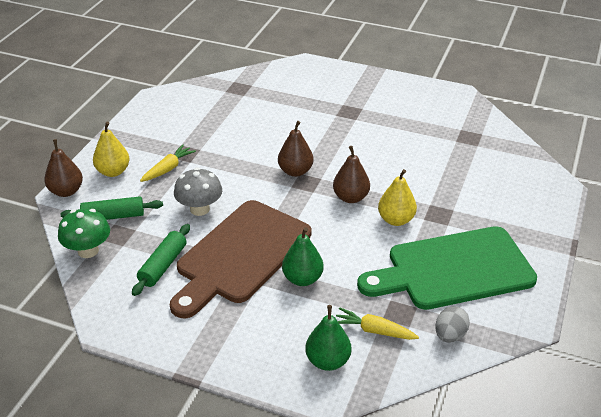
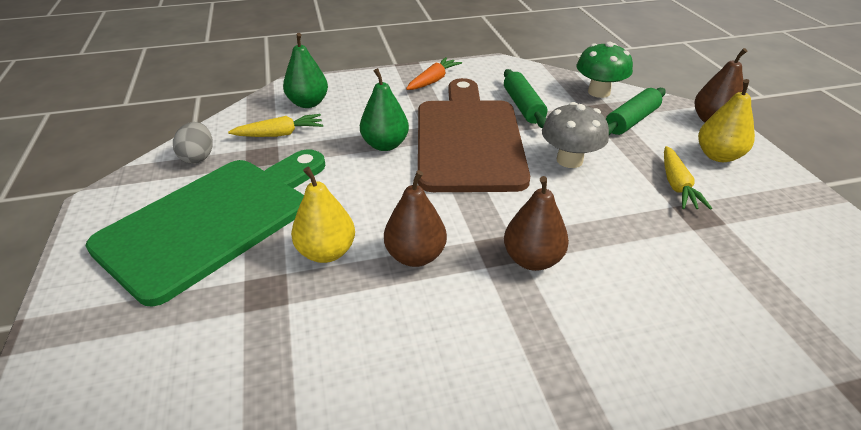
camera: 145 degrees right, 0 degrees up
(192, 335) = (433, 80): none -> orange carrot

